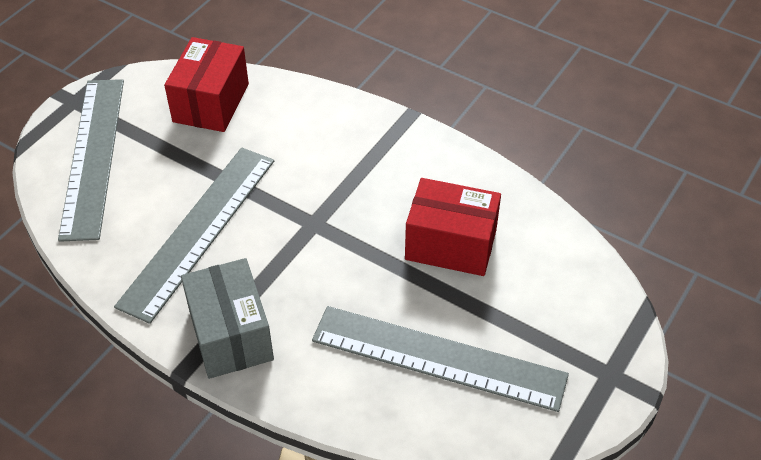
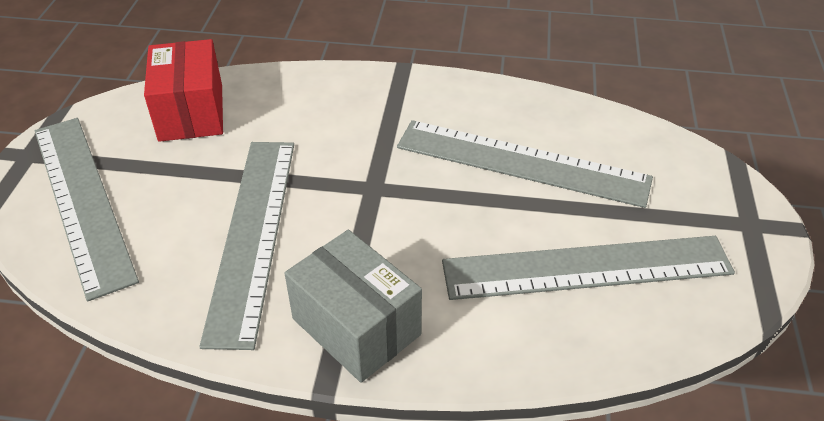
camera: 25 degrees left, 5 degrees down
(451, 244) = (522, 162): red box -> grey ruler

